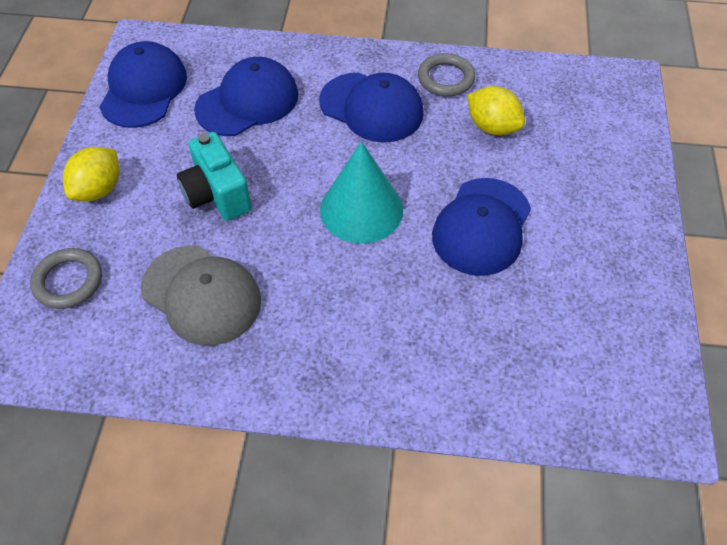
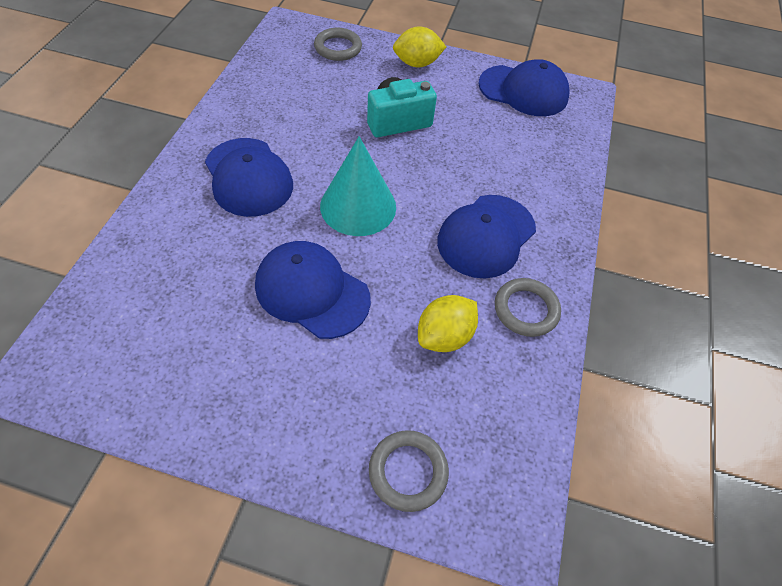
camera: 95 degrees right, 0 degrees up
(99, 189) = (417, 63): yellow lemon -> yellow lemon turned 45 degrees counterclockwise
(201, 295) = (303, 105): grey cap -> none
(248, 102) = (503, 150): blue cap -> blue cap (248, 177)
(616, 137) = (408, 471): none -> grey ring

